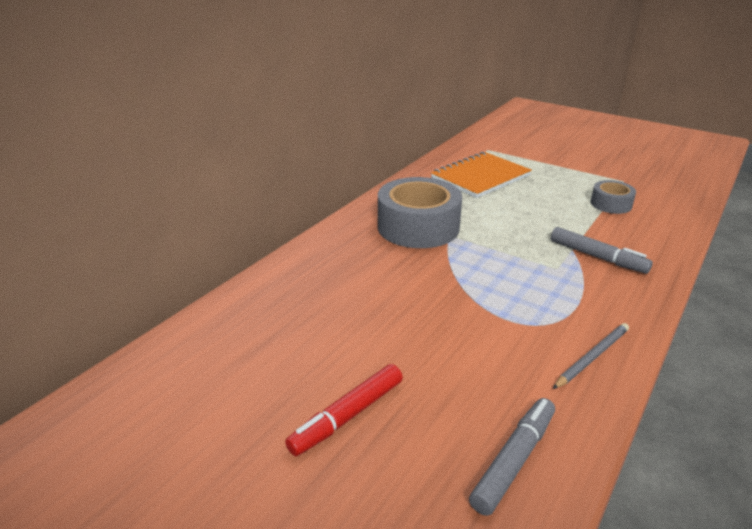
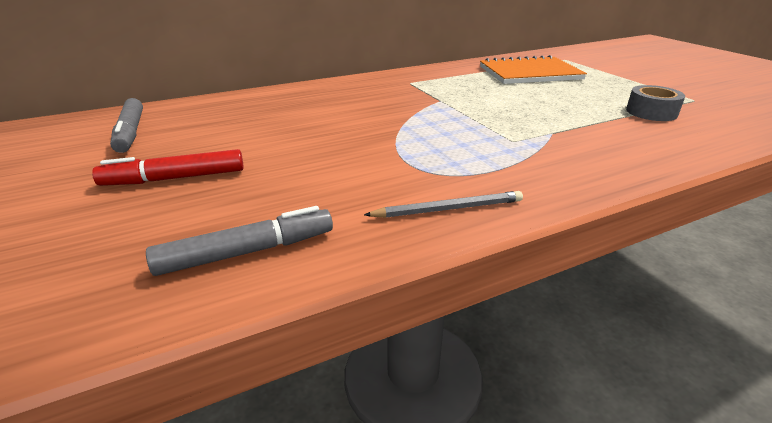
camera: 30 degrees right, 0 degrees up
(418, 227) = (420, 91): grey tape -> none
(597, 257) = (573, 143): grey marker -> grey marker (130, 133)

